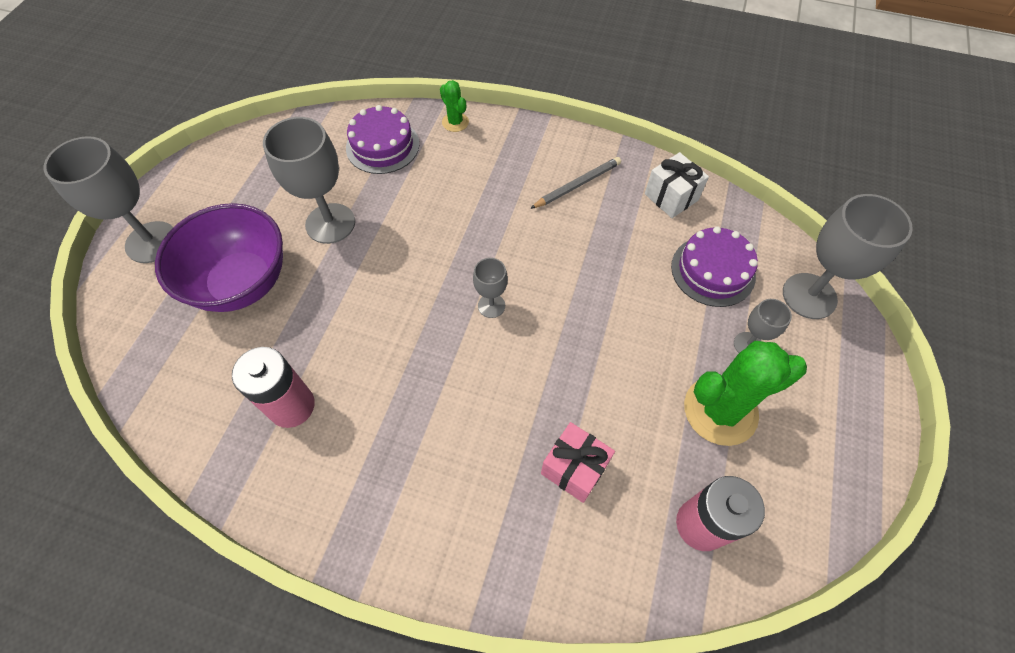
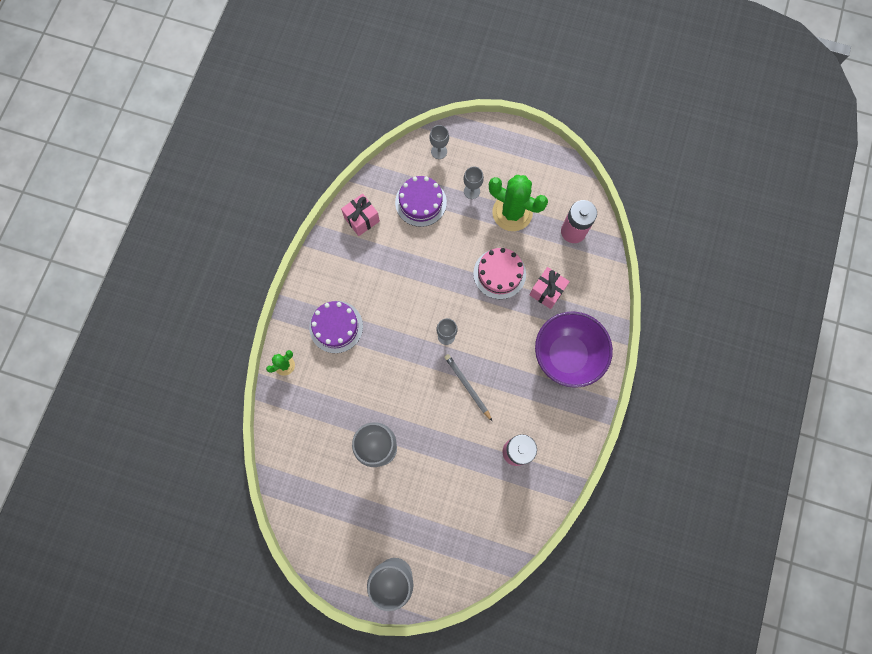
camera: 90 degrees left, 15 degrees up
(242, 283) = (429, 501): purple bowl -> purple bowl (567, 355)
(382, 146) = (307, 418): purple cake -> purple cake (336, 327)
(577, 185) = (349, 279): grey pencil -> grey pencil (467, 386)
(602, 386) = (499, 273): none -> pink cake
(671, 197) = (361, 219): white gift -> pink gift
(720, 410) = (512, 212): green cactus -> green cactus turned 45 degrees counterclockwise
(809, 296) = (439, 151): grey goblet -> grey goblet, size x0.52

